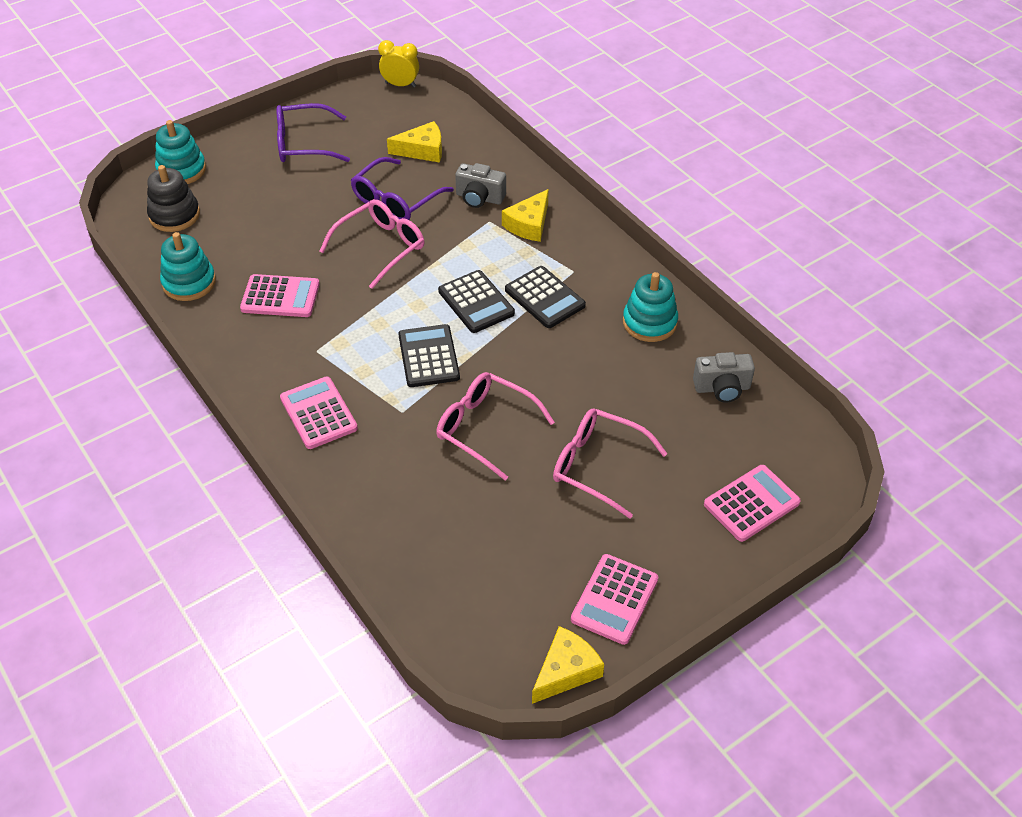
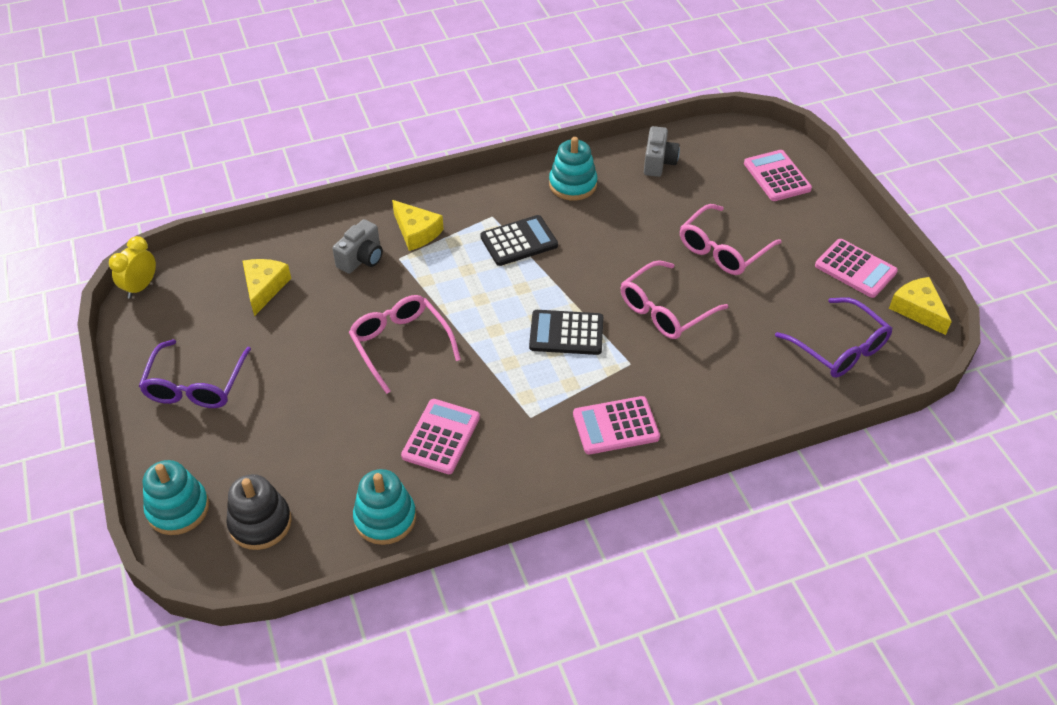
camera: 75 degrees left, 0 degrees up
(395, 200) = (333, 321): purple glasses -> purple glasses (840, 348)
(476, 302) = (507, 287): black calculator -> none

